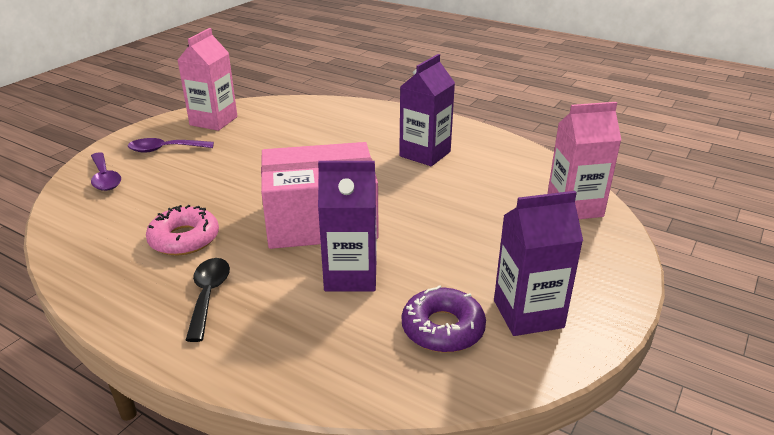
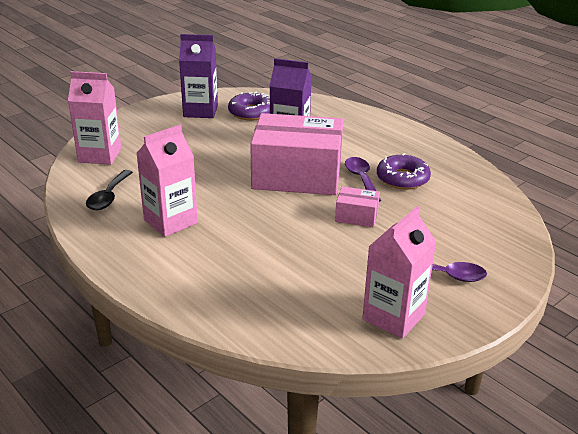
camera: 165 degrees left, 0 degrees up
(105, 178) = (494, 246): purple spoon -> purple spoon (361, 179)
(184, 239) = (402, 178): pink donut -> purple donut
(208, 295) = (380, 144): black spoon -> black spoon (108, 197)
(243, 185) = (356, 216): none -> pink box
(425, 154) = (170, 221): purple carton -> pink carton

